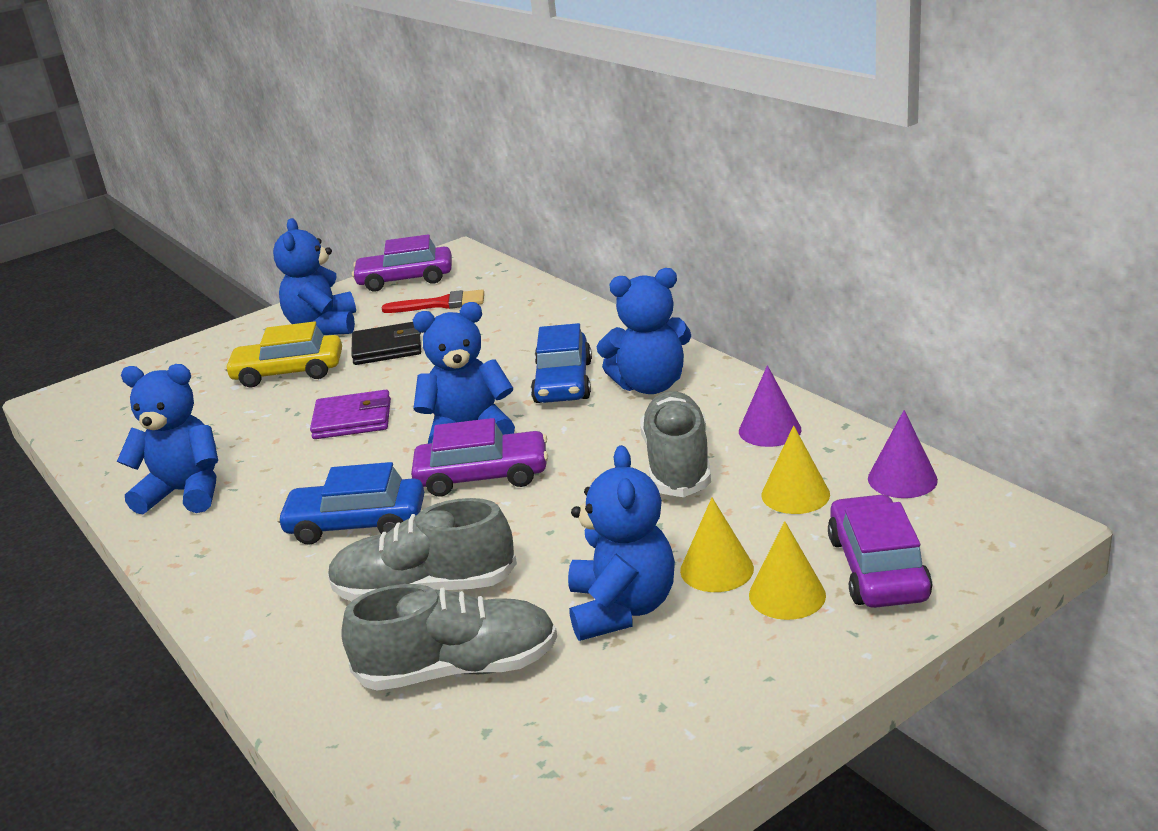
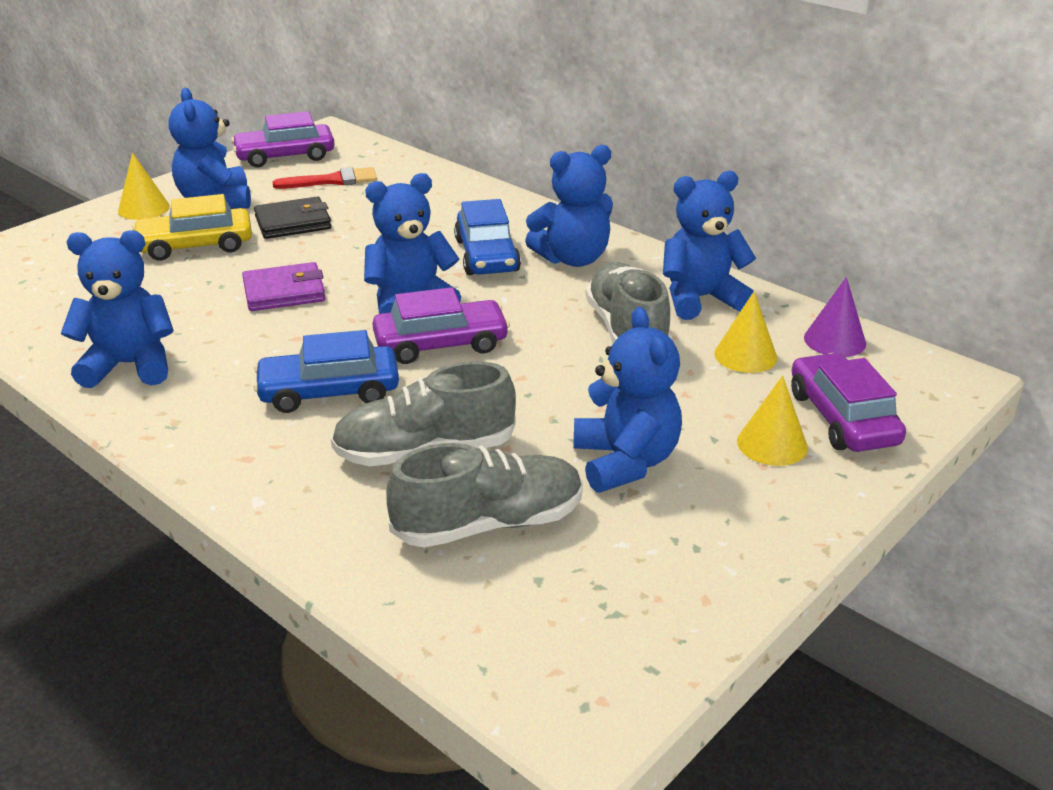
camera: 15 degrees left, 5 degrees up
(716, 569) = (699, 423): yellow cone -> yellow cone (144, 208)
(769, 430) = (700, 299): purple cone -> blue teddy bear

